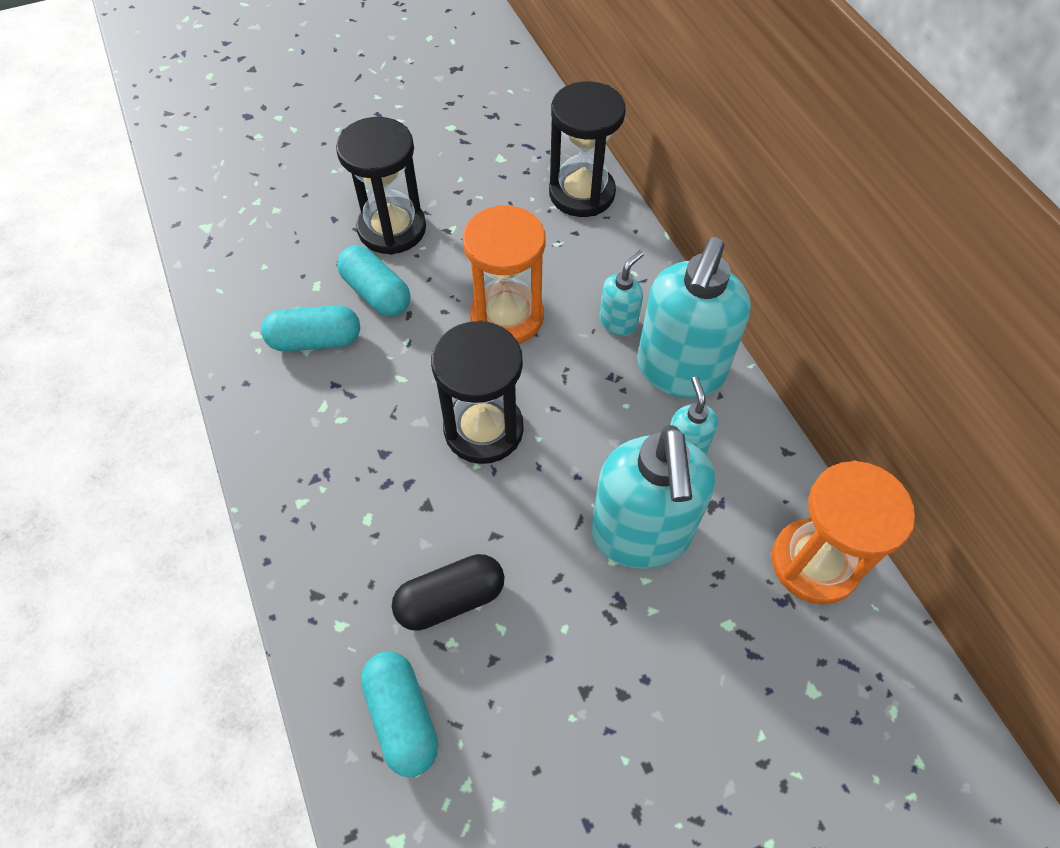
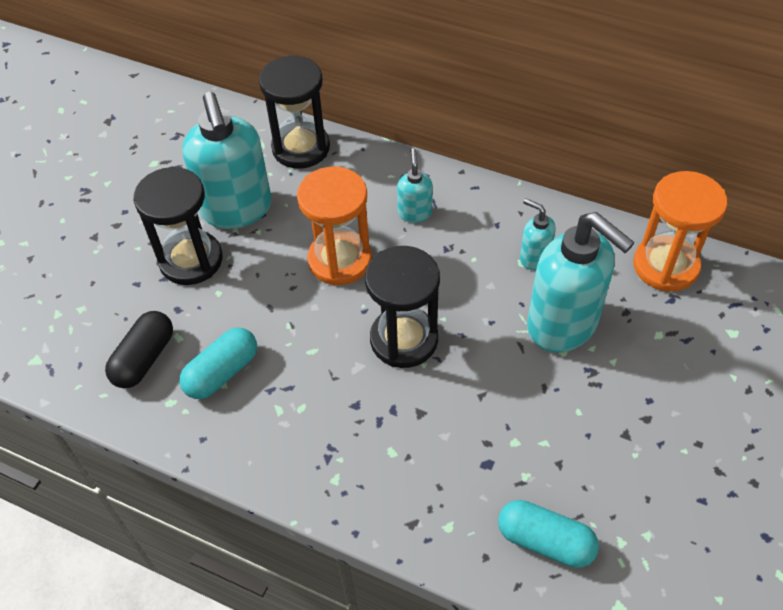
camera: 40 degrees left, 5 degrees down
(376, 293) = (230, 310): turquoise capsule -> none
(450, 599) = (497, 453): black capsule -> black capsule (144, 359)
(679, 371) = (483, 215): turquoise soap dispenser -> turquoise soap dispenser (237, 210)

